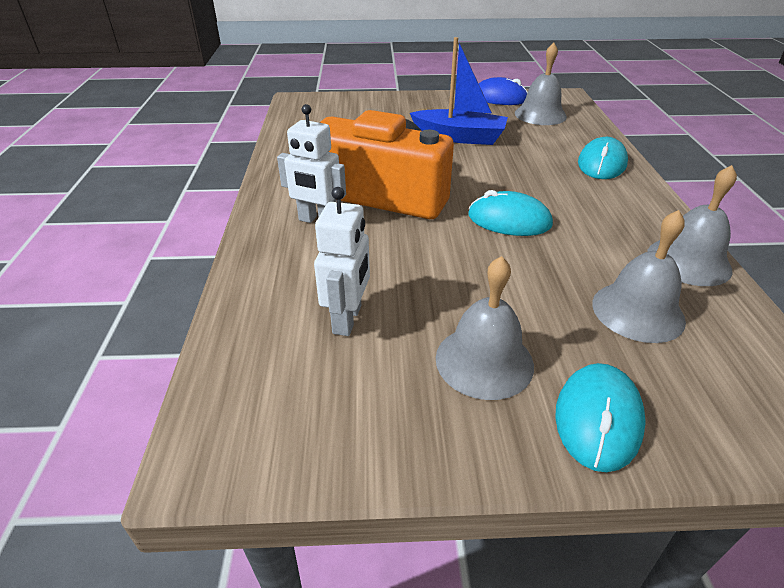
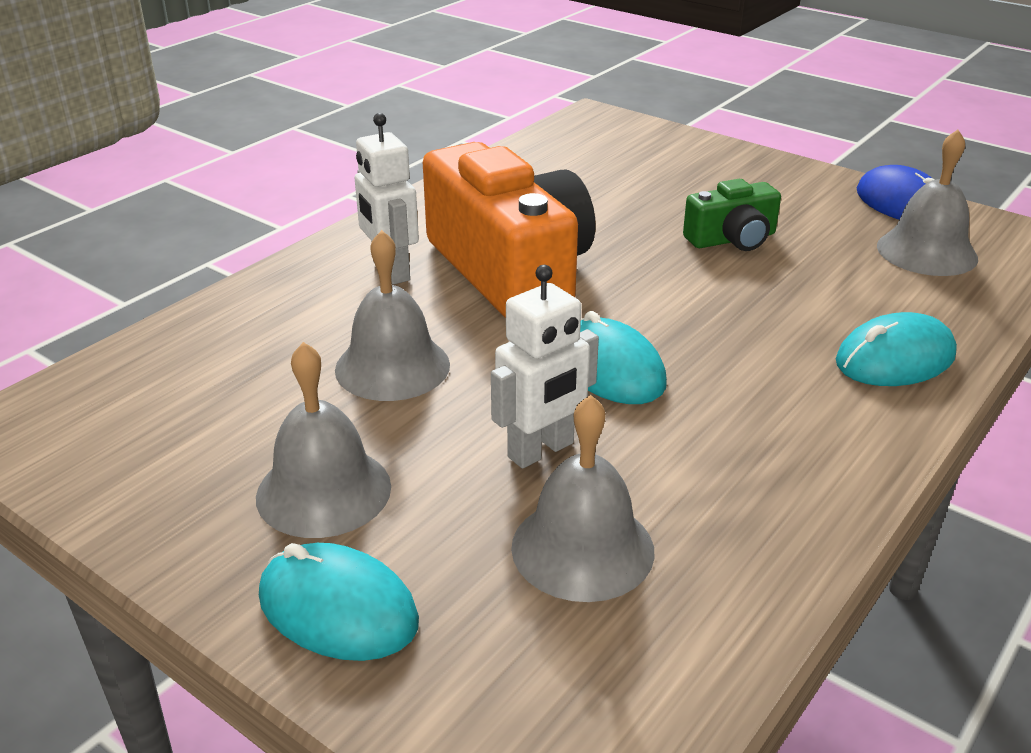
camera: 40 degrees right, 5 degrees down
(348, 319) = (266, 382): white robot -> white robot (541, 450)
(460, 137) = (732, 239): blue boat -> green camera
(598, 419) = (338, 609): turquoise mouse -> turquoise mouse turned 60 degrees clockwise
(688, 261) = (774, 538): grey bell -> grey bell (392, 367)

